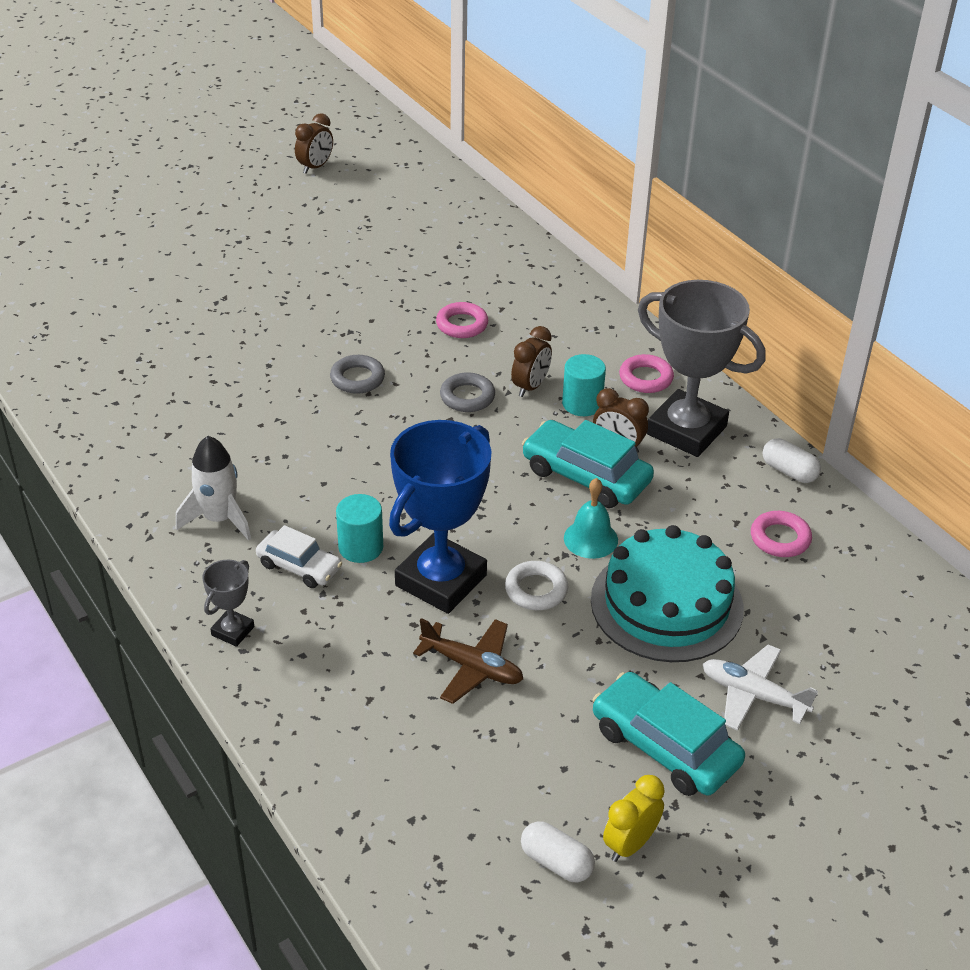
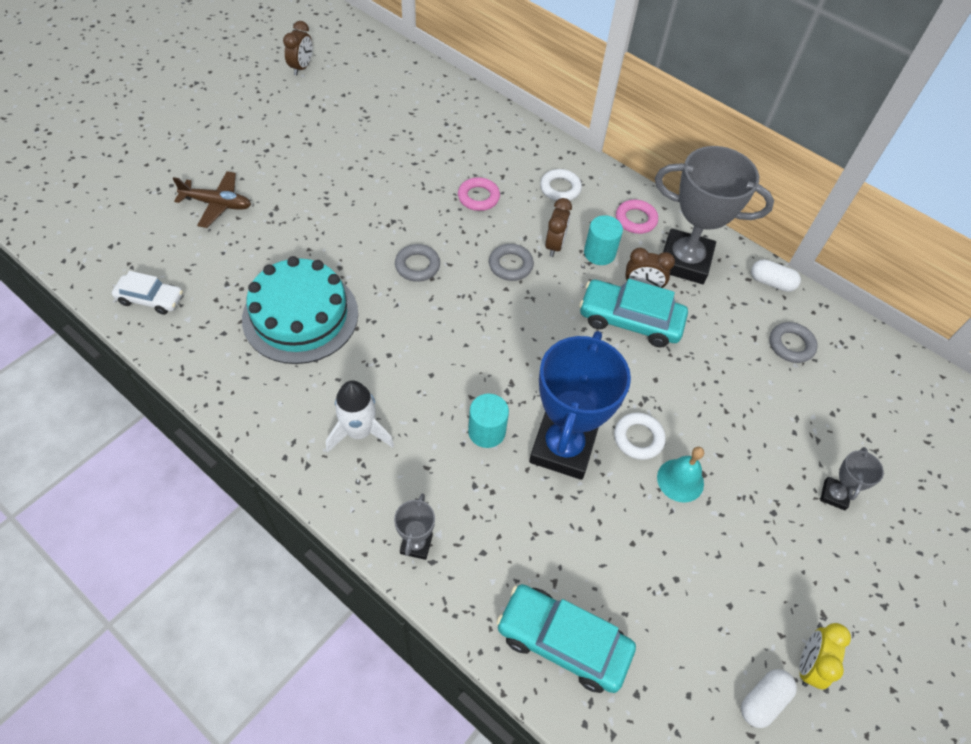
camera: 20 degrees left, 15 degrees up
(299, 566) = (445, 463): white car -> white car (150, 299)
(472, 667) = (621, 527): brown plane -> brown plane (217, 204)
(556, 862) = (763, 700): white capsule -> white capsule turned 60 degrees counterclockwise
(566, 332) = (560, 188): none -> white ring
(590, 539) = (658, 379): turquoise bell -> turquoise bell (680, 480)
(665, 746) = (793, 562): turquoise car -> turquoise car (563, 641)
(666, 604) = (738, 426): turquoise cake -> turquoise cake (300, 316)
(753, 695) = (834, 495): white plane -> grey trophy
(780, 538) = (791, 345): pink ring -> grey ring

